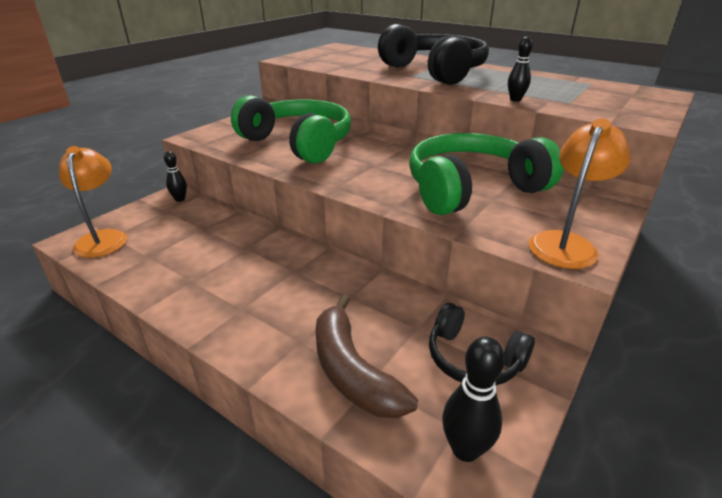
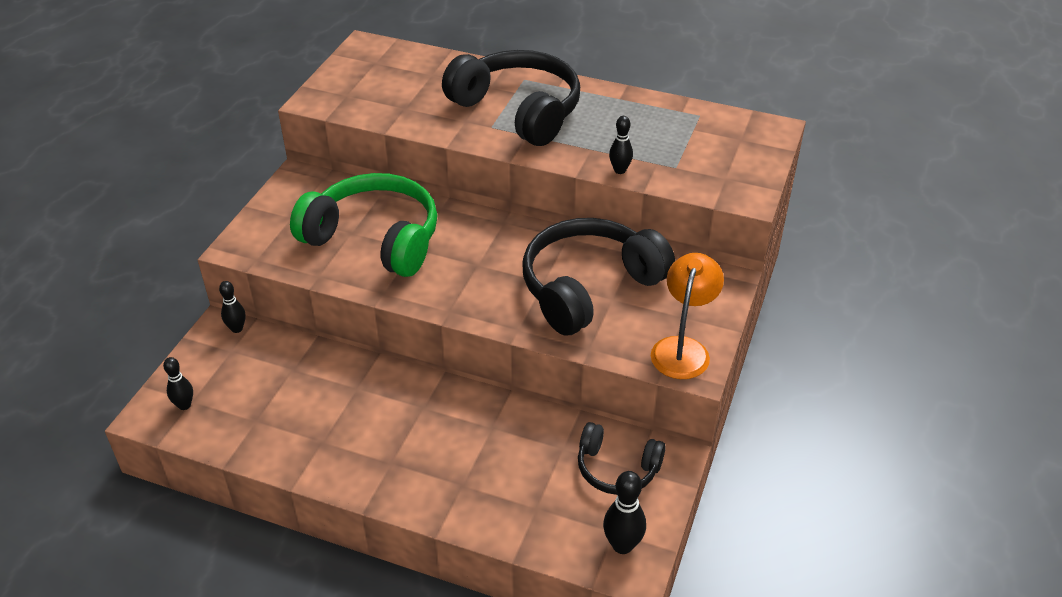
camera: 15 degrees left, 10 degrees up
(103, 238) = (184, 405): orange lamp -> black bowling pin
(352, 371) = (517, 502): brown banana -> none
(471, 189) = (589, 287): green headphones -> black headphones

